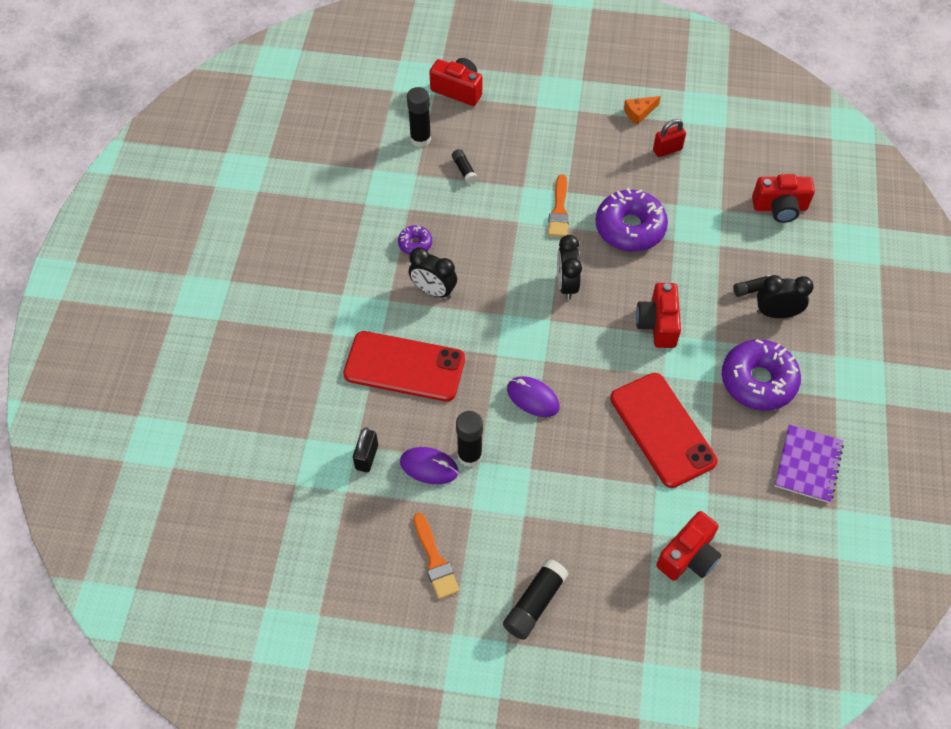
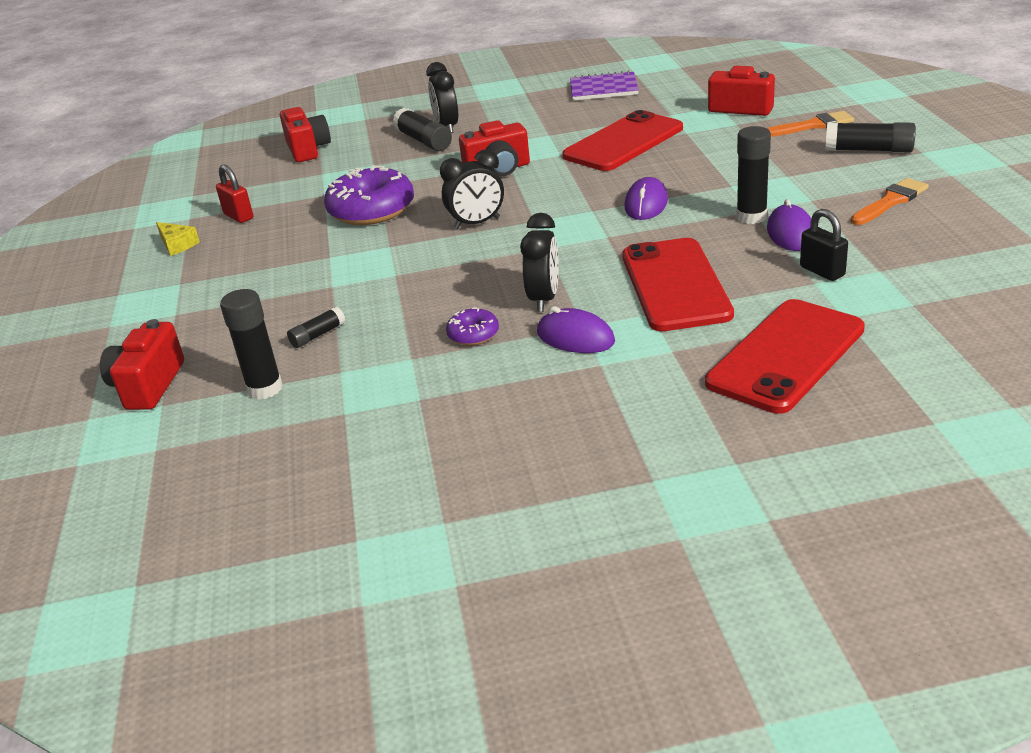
camera: 105 degrees left, 25 degrees down
(289, 387) = (785, 356): none -> red phone
(367, 457) = (822, 271): black padlock -> black padlock turned 60 degrees clockwise
(378, 292) = (575, 337): none -> purple mouse
(559, 210) = (364, 254): orange brush -> orange brush (812, 126)
(639, 112) = (177, 245): orange cheese -> yellow cheese
(752, 289) = (423, 141): black glue stick -> black glue stick, size x1.74
(758, 381) = (532, 119): purple donut -> none

